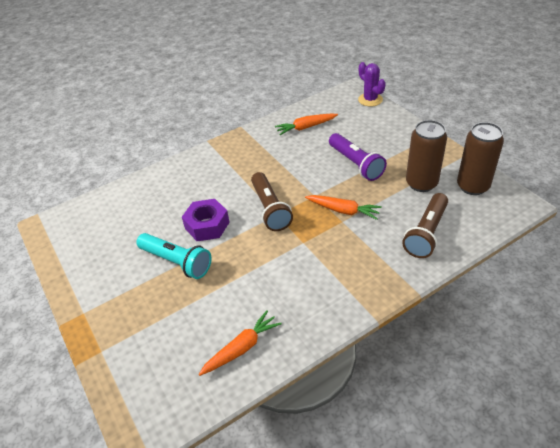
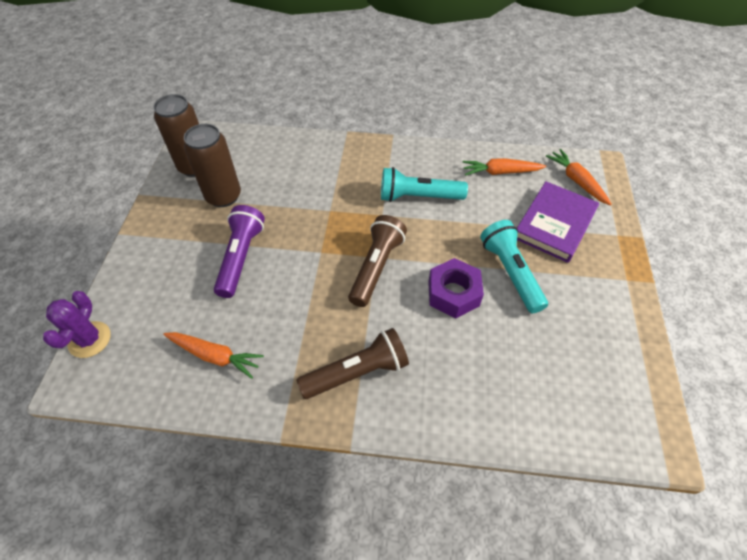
camera: 145 degrees left, 10 degrees up
(162, 324) = (554, 224): none -> purple book
(291, 273) = (418, 197): none -> turquoise flashlight
(343, 210) = (317, 218): orange carrot -> orange carrot (576, 181)
(426, 233) = (285, 159): brown flashlight -> brown flashlight (357, 372)

